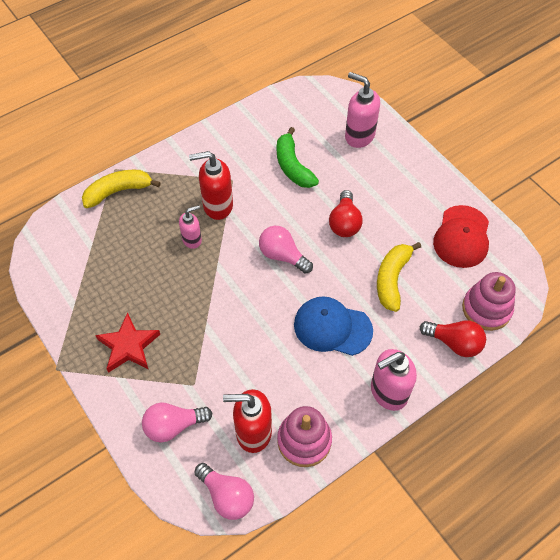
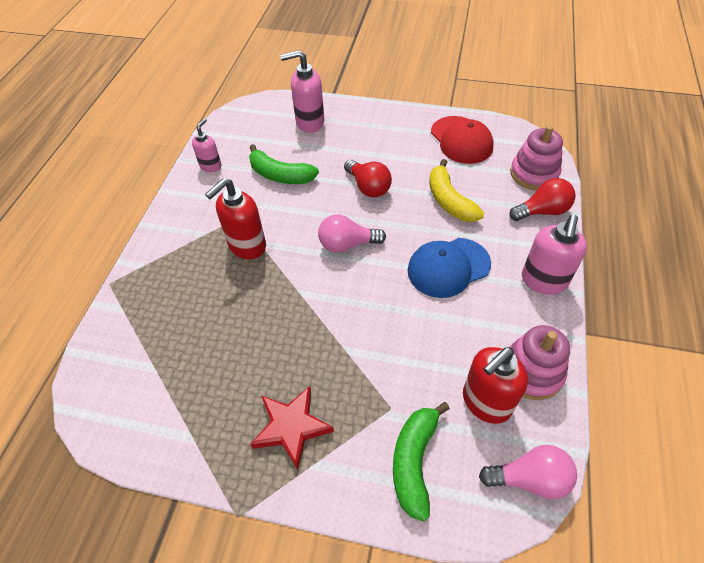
camera: 40 degrees left, 5 degrees down
(118, 191) = (133, 300): yellow banana -> none
(173, 426) = (414, 461): pink light bulb -> green banana
(192, 240) = (253, 288): pink soap dispenser -> pink soap dispenser (211, 166)

